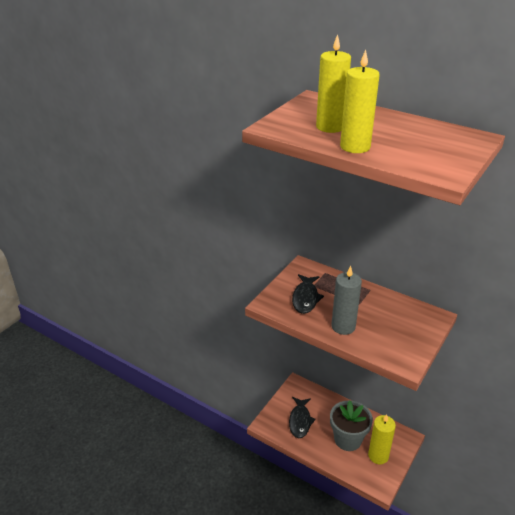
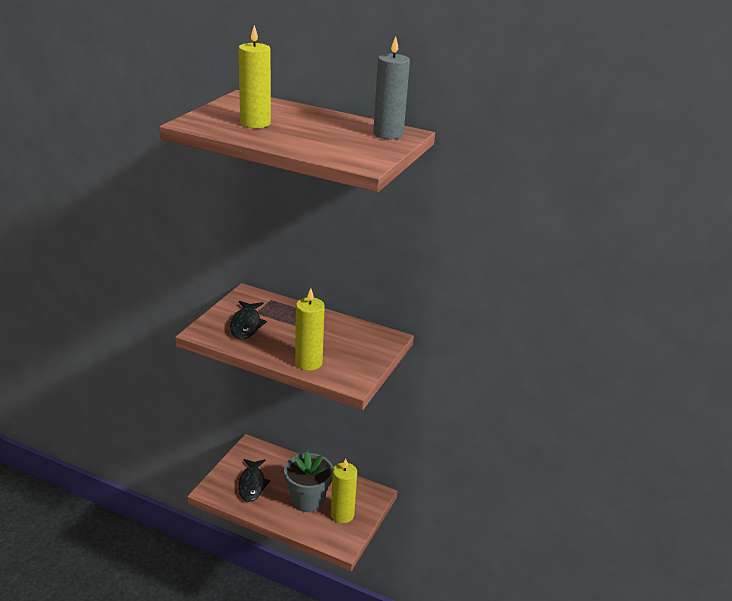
camera: 10 degrees left, 5 degrees down
(343, 326) = (286, 351): grey candle -> grey candle (388, 134)
(355, 147) = (278, 140): yellow candle -> yellow candle (308, 362)

